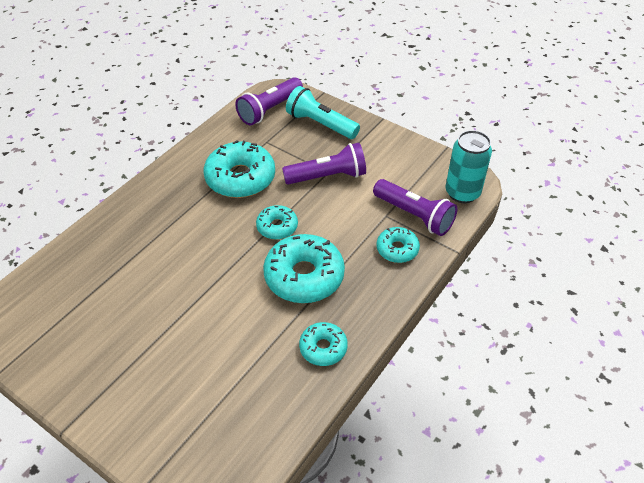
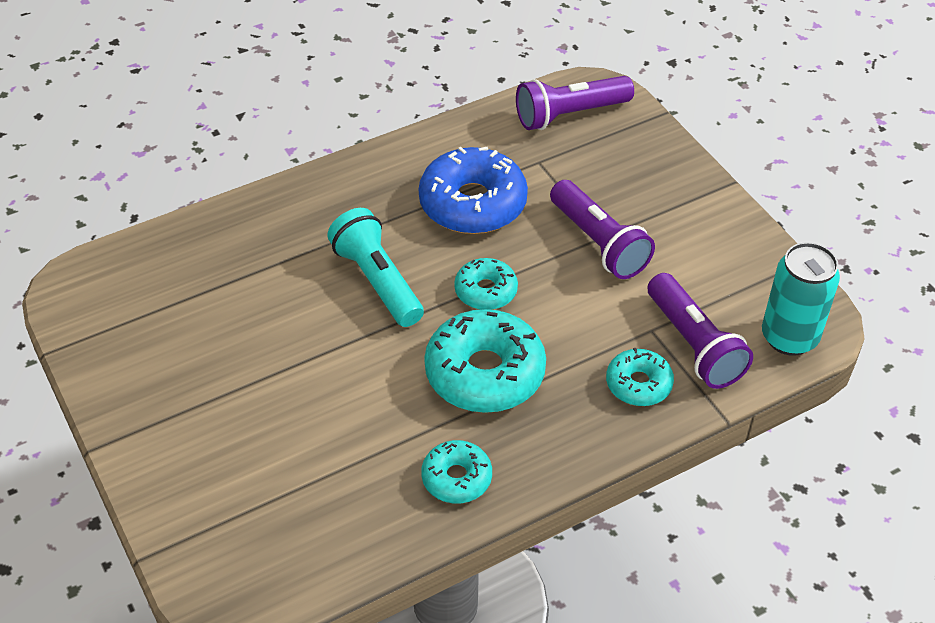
camera: 25 degrees right, 0 degrees up
(240, 178) = (472, 203): turquoise donut -> blue donut
(320, 124) = (633, 160): turquoise flashlight -> turquoise flashlight (377, 281)
(328, 176) = (599, 243): purple flashlight -> purple flashlight turned 45 degrees clockwise

